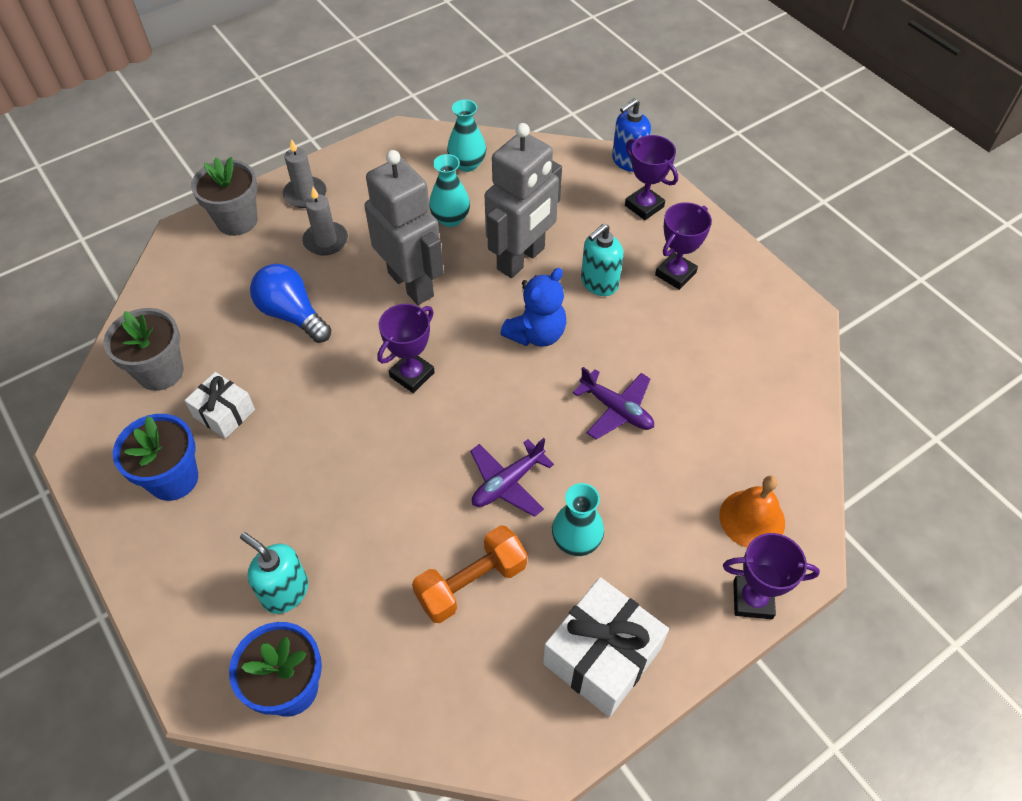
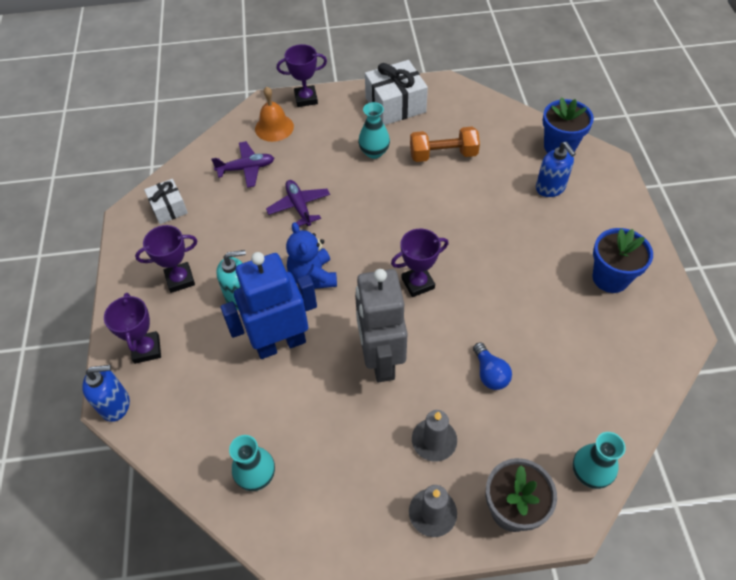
camera: 150 degrees left, 0 degrees up
(160, 372) = (611, 366): grey flower pot -> none
(224, 413) = (565, 310): white gift -> white gift (169, 208)
(285, 592) = (550, 188): turquoise soap dispenser -> blue soap dispenser
(292, 314) = (490, 373): blue light bulb -> blue light bulb, size x0.66
(450, 219) = (311, 413): turquoise vase -> turquoise vase (589, 473)
(507, 483) = (394, 193): purple plane -> purple plane (246, 168)
(521, 259) = (280, 343): grey robot -> blue robot
(536, 334) = (313, 276): blue teddy bear -> blue teddy bear turned 90 degrees counterclockwise
(752, 599) = (306, 99): purple trophy -> purple trophy turned 45 degrees counterclockwise

